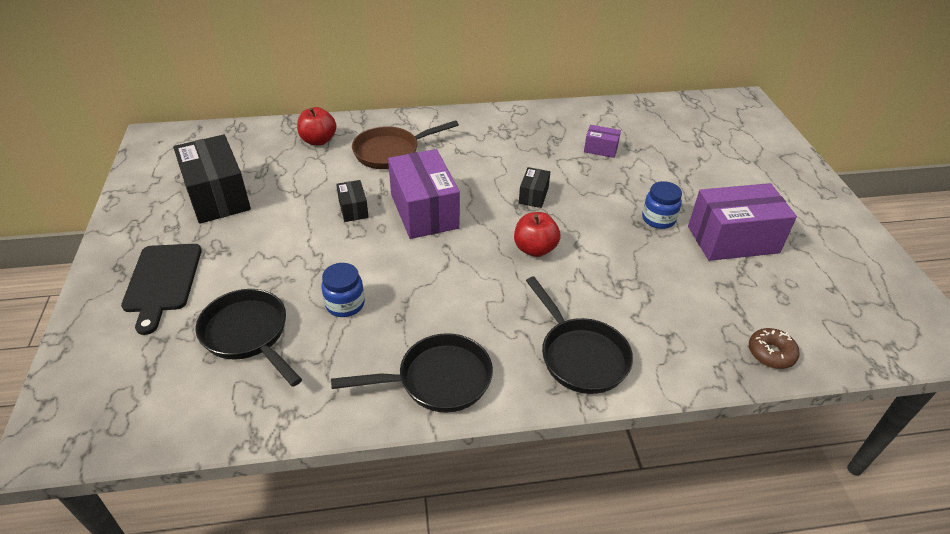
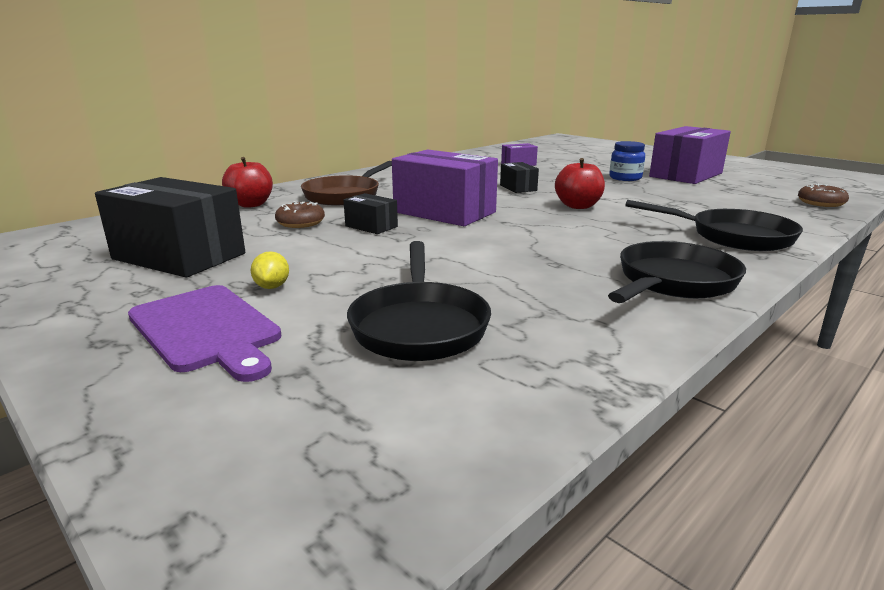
camera: 35 degrees left, 20 degrees down
(162, 281) = (206, 329): black cutting board -> purple cutting board
(226, 256) = (272, 287): none -> yellow lemon
(248, 334) = (419, 325): black pan -> black pan turned 105 degrees counterclockwise
(319, 183) = (300, 223): none -> brown donut
(345, 304) = (486, 273): blue jar -> none

